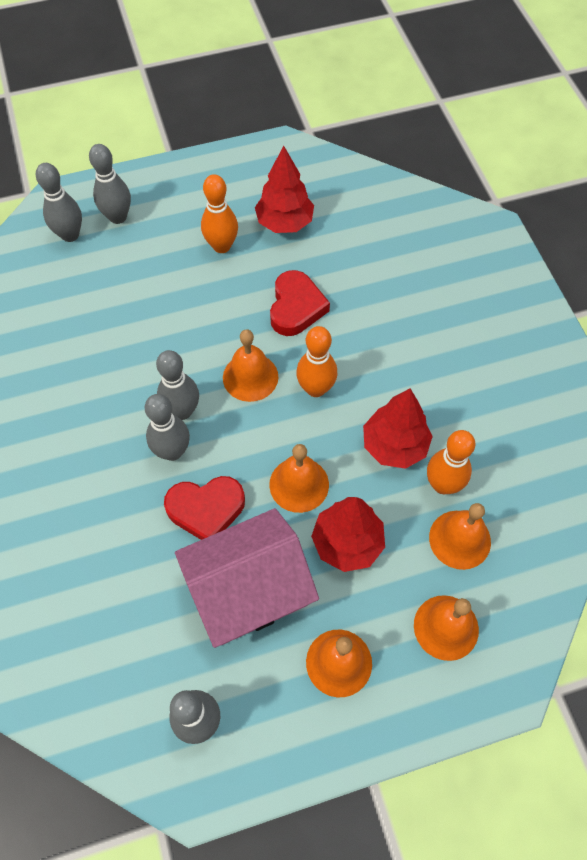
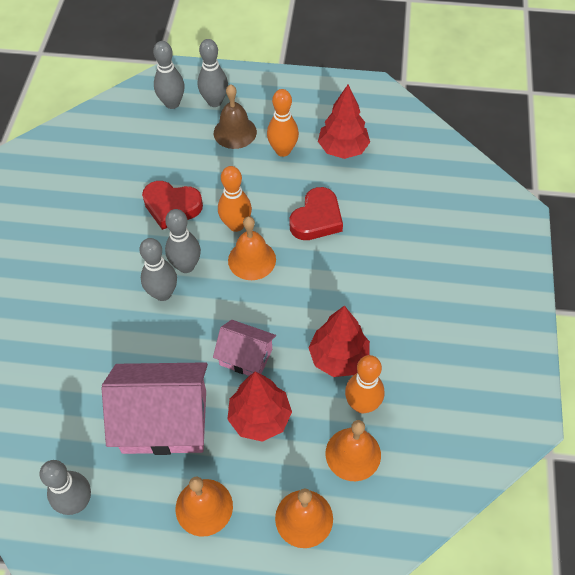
camera: 25 degrees right, 5 degrees down
(158, 243) = (235, 132): none -> brown bell
(206, 509) = (165, 347): red heart -> red heart (172, 207)
(299, 484) = (246, 357): orange bell -> pink house
(316, 388) = (299, 288): orange bowling pin -> orange bowling pin (236, 225)

